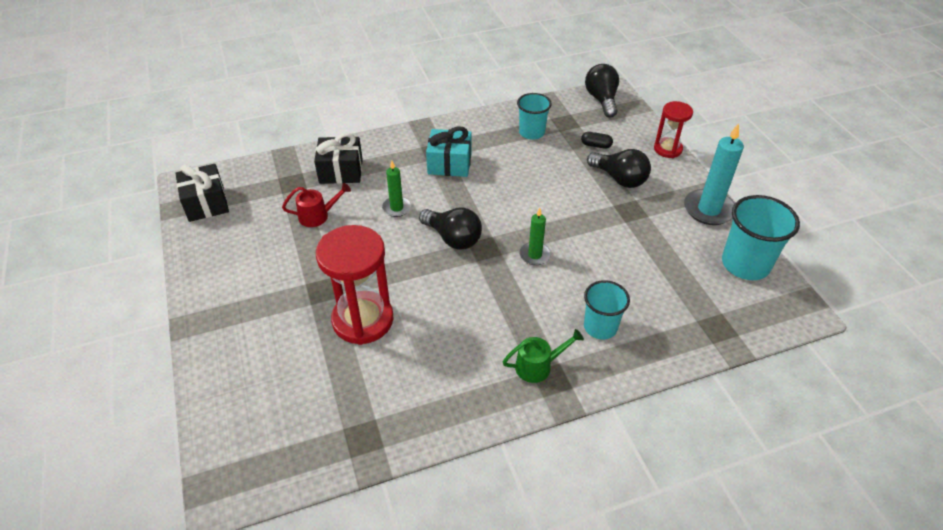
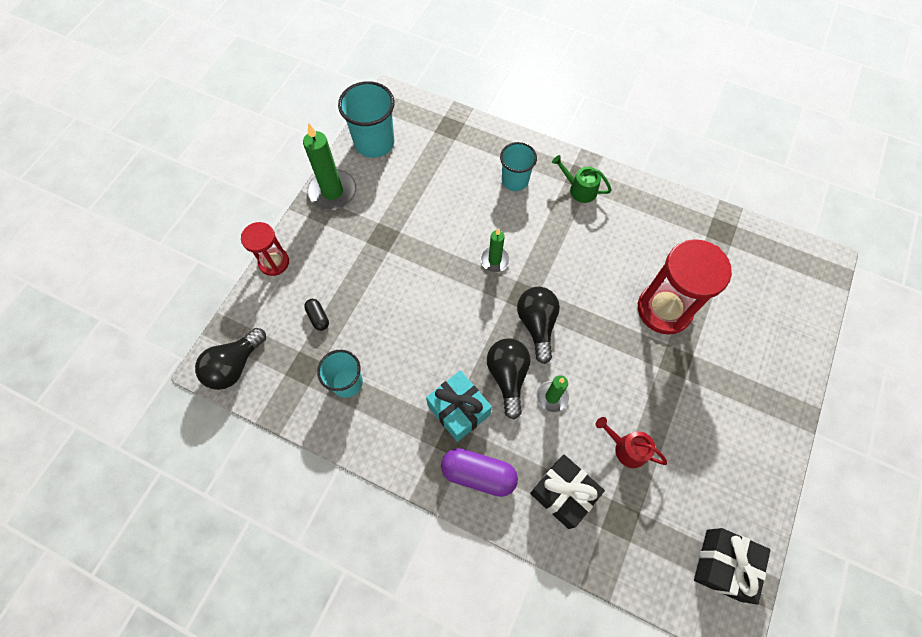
camera: 135 degrees left, 20 degrees up
(402, 148) = (478, 474): none -> purple capsule
(619, 179) = (350, 269): black light bulb -> black light bulb (508, 376)
(709, 209) = (332, 192): turquoise candle -> green candle

